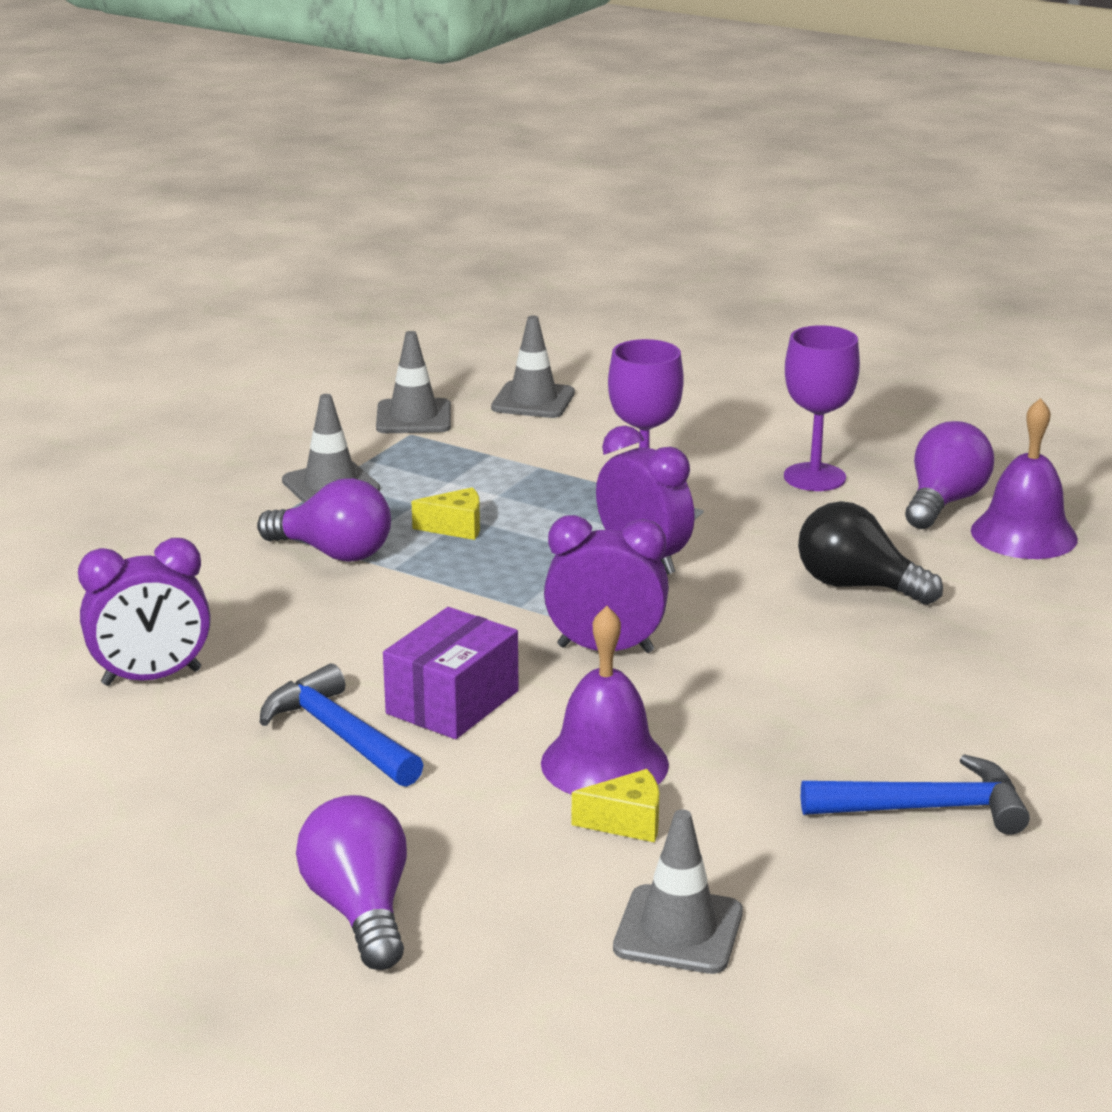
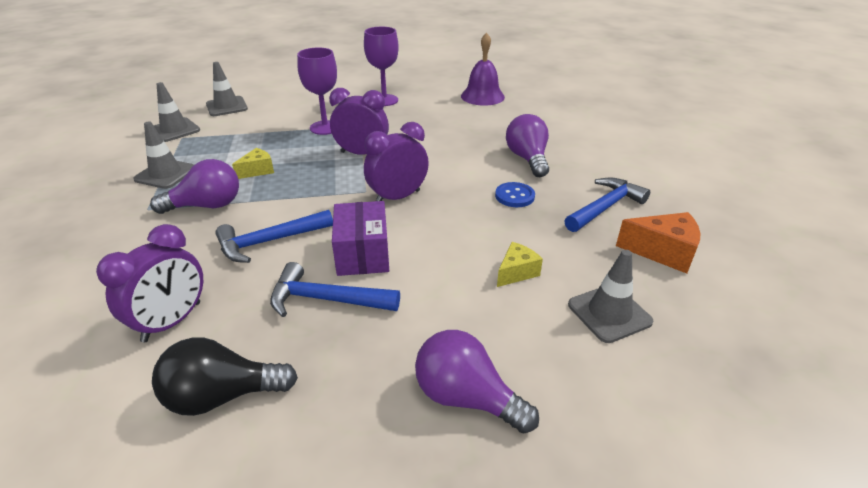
camera: 40 degrees left, 10 degrees up
(357, 634) = (270, 241): none -> blue hammer
(604, 763) = (469, 249): purple bell -> none
(795, 725) = (514, 196): none -> blue button
(857, 586) = (456, 133): black light bulb -> black light bulb (222, 396)
(907, 909) = (662, 252): none -> orange cheese
(944, 502) = (441, 94): purple light bulb -> purple light bulb (527, 159)

